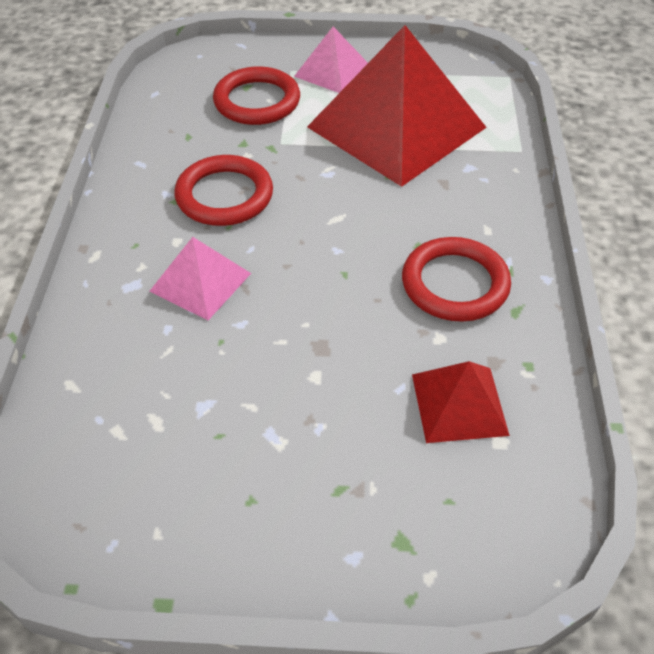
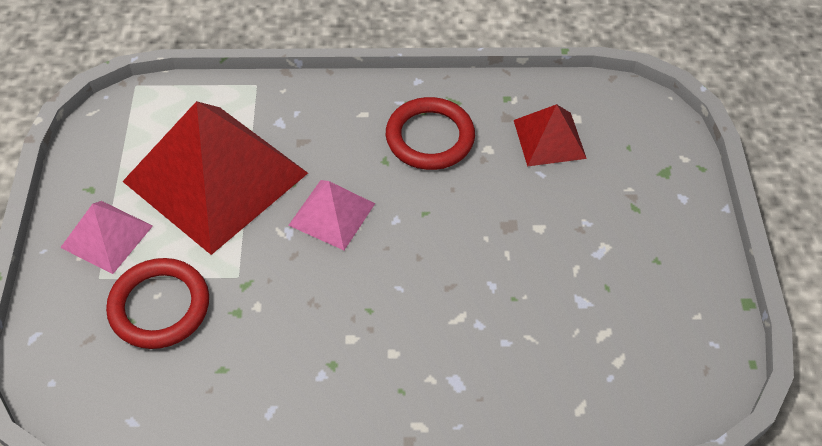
camera: 95 degrees left, 5 degrees up
(200, 282) = (446, 323): pink pyramid -> pink pyramid (332, 214)
(224, 195) = (324, 319): red ring -> none

